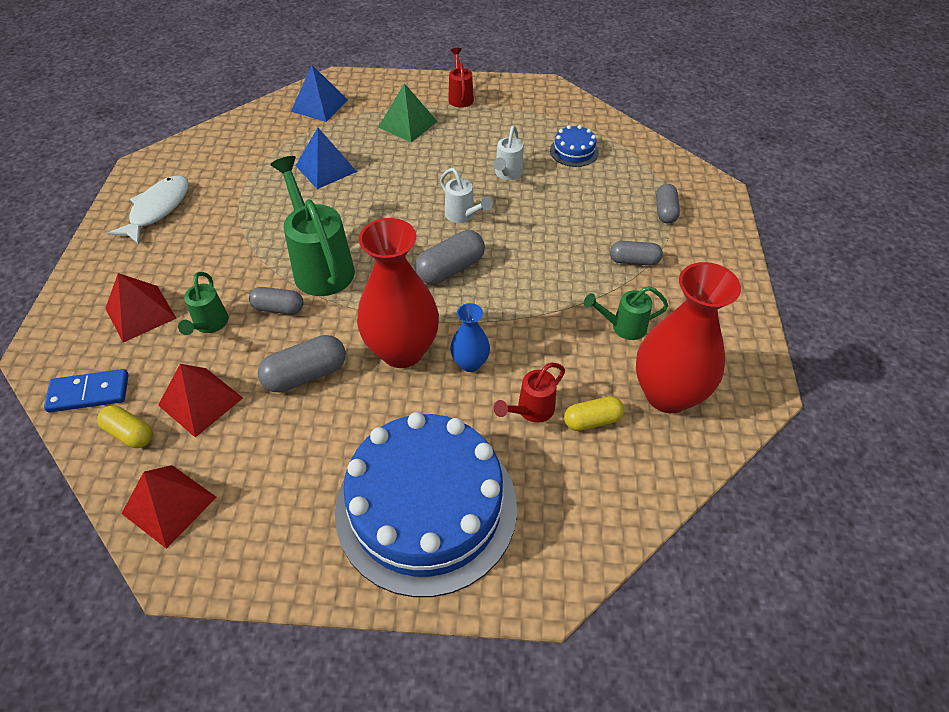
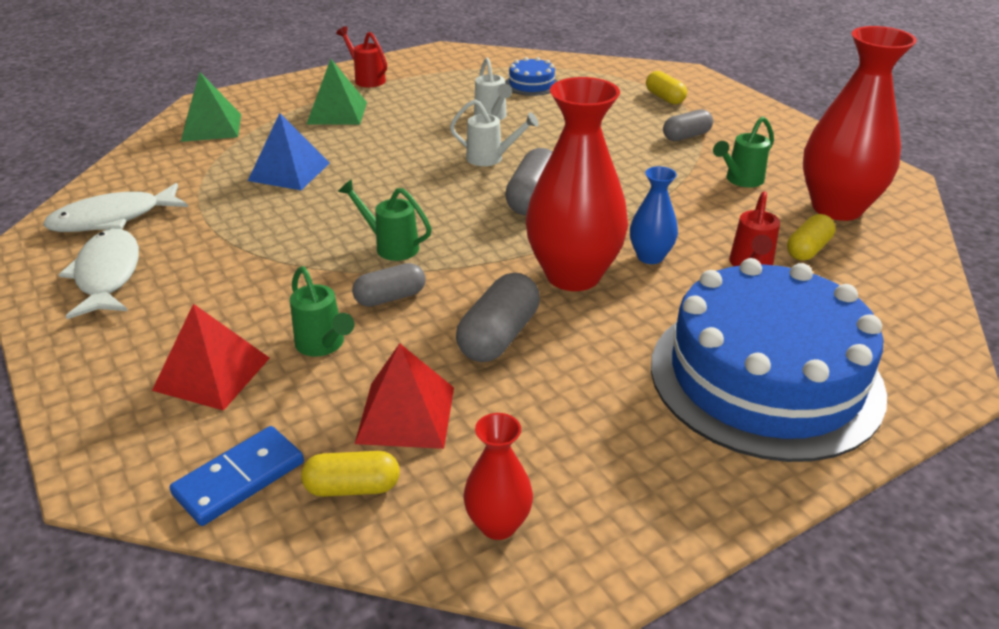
camera: 35 degrees left, 15 degrees down
(169, 505) = (498, 524): red pyramid -> red vase
(198, 164) = (113, 219): none -> white fish
(319, 105) = (211, 127): blue pyramid -> green pyramid
(320, 265) = (390, 246): green watering can -> green watering can, size x0.53
(665, 211) = (664, 98): grey capsule -> yellow capsule

